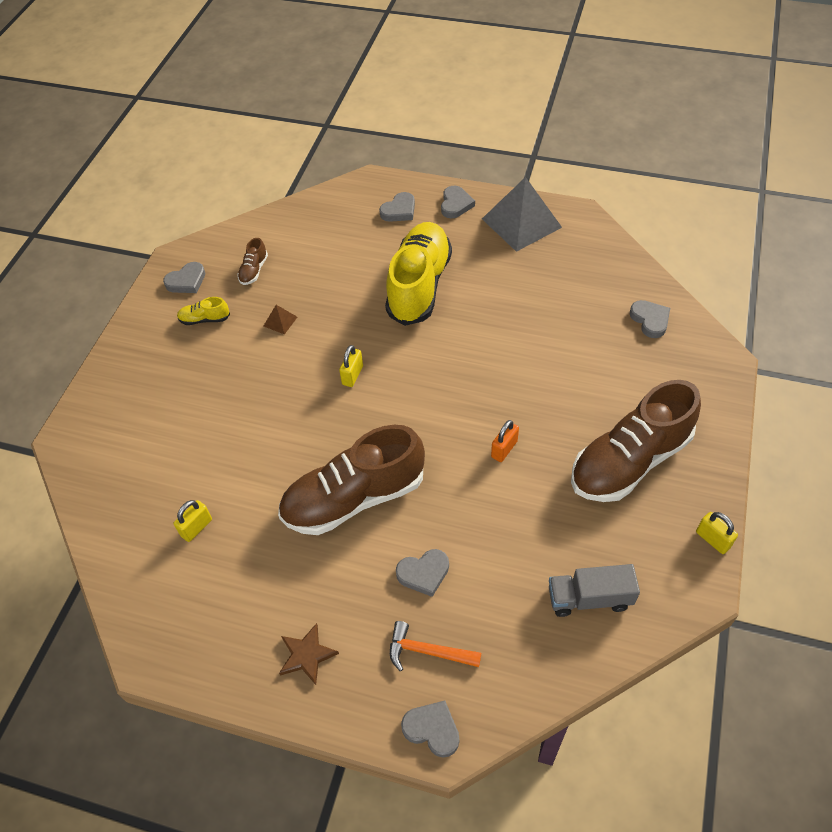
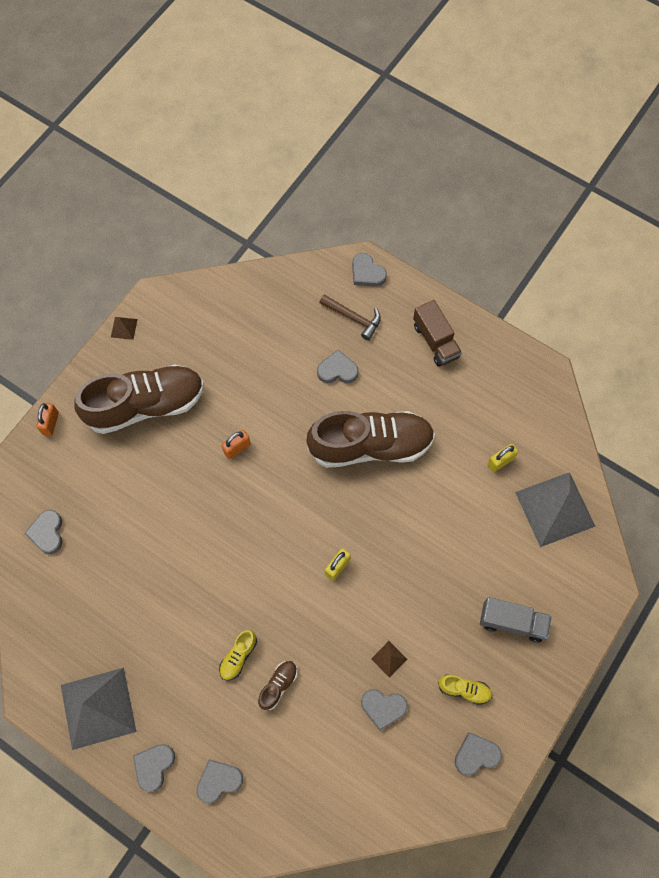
camera: 165 degrees left, 15 degrees up
(127, 496) = (555, 509): none -> grey pyramid
(254, 270) = (401, 743): brown shoe -> brown shoe (278, 685)
(276, 288) = (383, 707): none -> grey heart
(307, 655) = (435, 341): brown star -> brown truck
(419, 285) = (238, 656): yellow shoe -> yellow shoe, size x0.40
(428, 651) = (353, 318): orange hammer -> brown hammer
(589, 598) = (230, 317): grey truck -> grey truck (512, 622)
(712, 539) = (124, 328): yellow padlock -> brown pyramid
(719, 411) = (50, 423): none -> orange padlock

